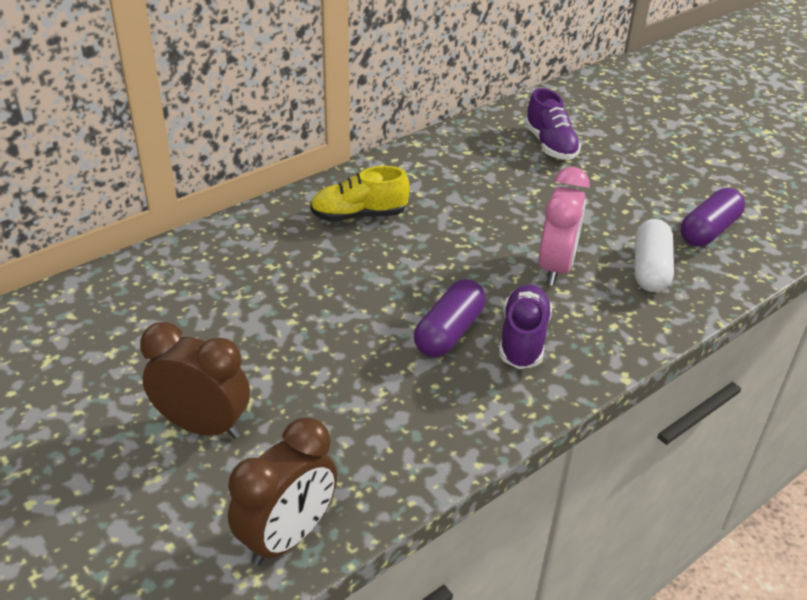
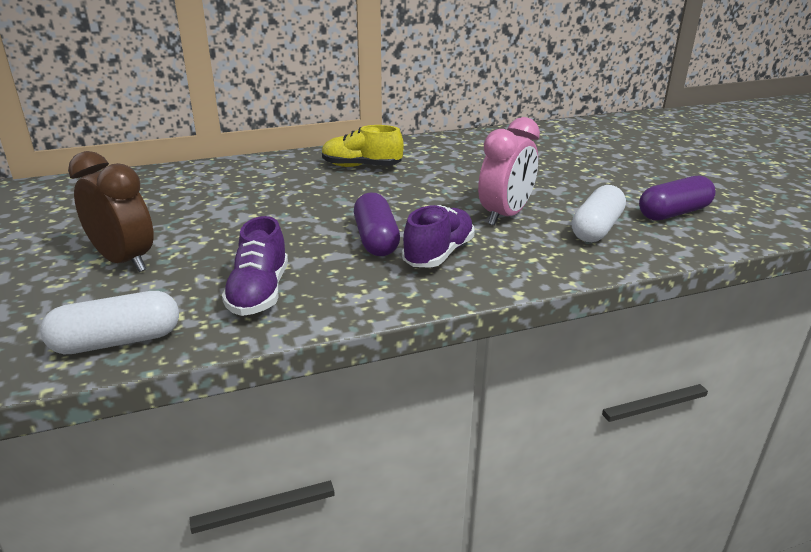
camera: 20 degrees right, 10 degrees down
(287, 537) = (117, 341): brown clock -> white capsule
(449, 332) = (376, 239): purple capsule -> purple capsule turned 60 degrees counterclockwise
(550, 145) = (556, 148): purple shoe -> purple shoe (259, 293)

